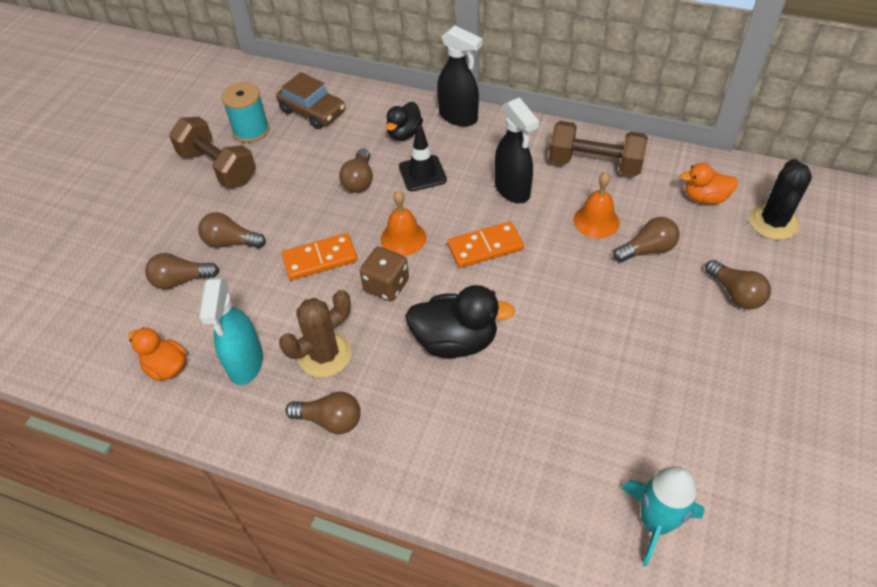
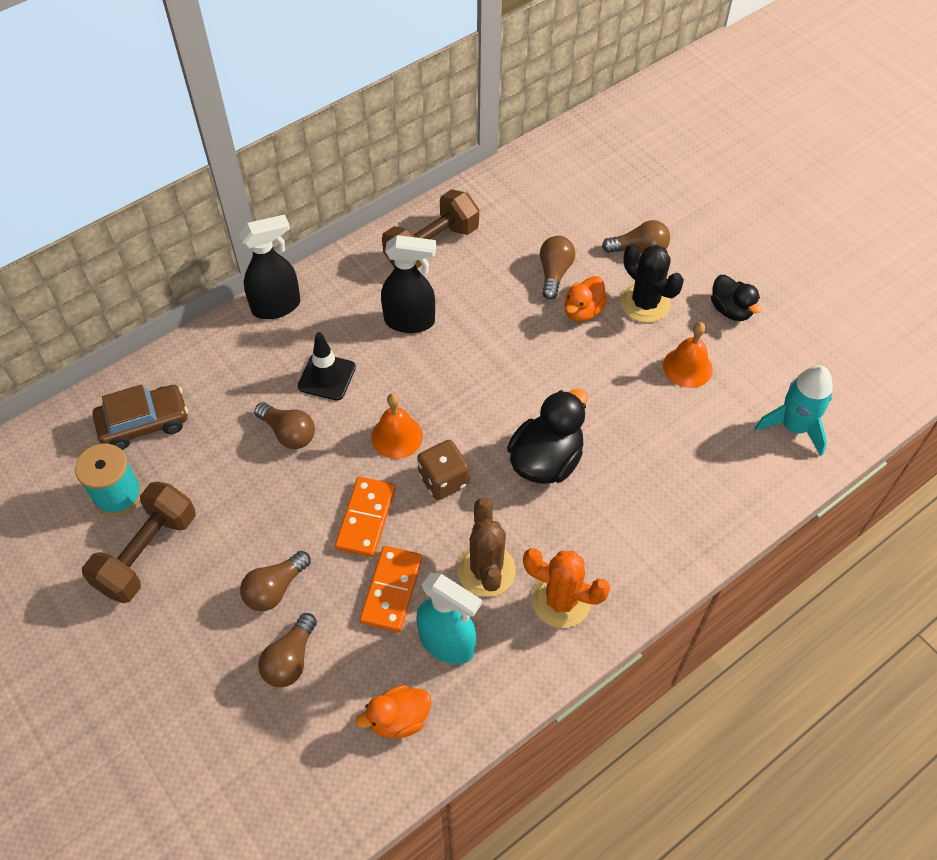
camera: 60 degrees left, 5 degrees up
(218, 167) = (147, 553): brown dumbbell -> brown dumbbell turned 45 degrees counterclockwise
(330, 420) = (561, 600): brown light bulb -> orange cactus
(404, 134) = (258, 362): black duck -> black duck (730, 310)
(485, 247) = (460, 380): orange domino -> orange domino (392, 590)
(596, 221) = (496, 286): orange bell -> orange bell (687, 367)
(705, 198) = (532, 202): orange duck -> orange duck (583, 311)
(773, 222) = (591, 180): black cactus -> black cactus (645, 303)

